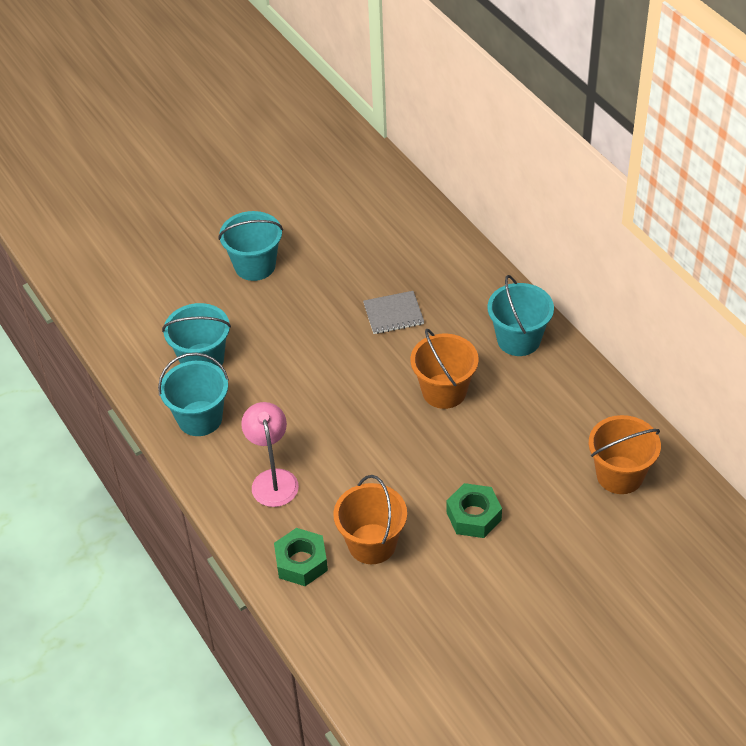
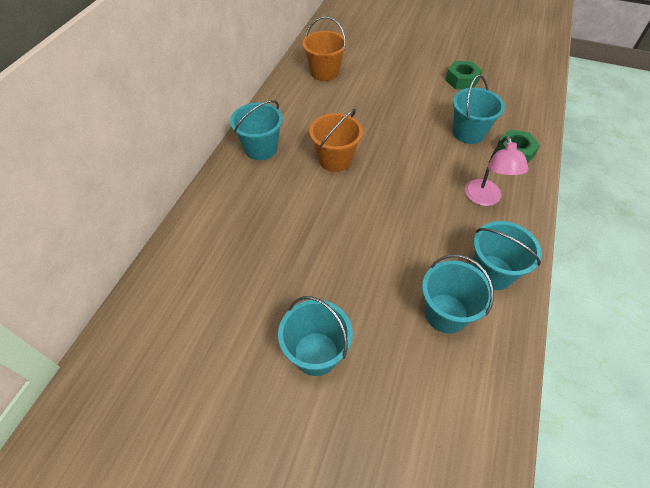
camera: 130 degrees left, 5 degrees up
(273, 479) = (485, 199): pink lamp -> pink lamp turned 45 degrees counterclockwise
(372, 544) = (468, 133): orange bucket -> turquoise bucket
(393, 314) = (291, 221): grey notebook -> none
(473, 516) = (406, 106): green nut -> green nut (462, 80)

